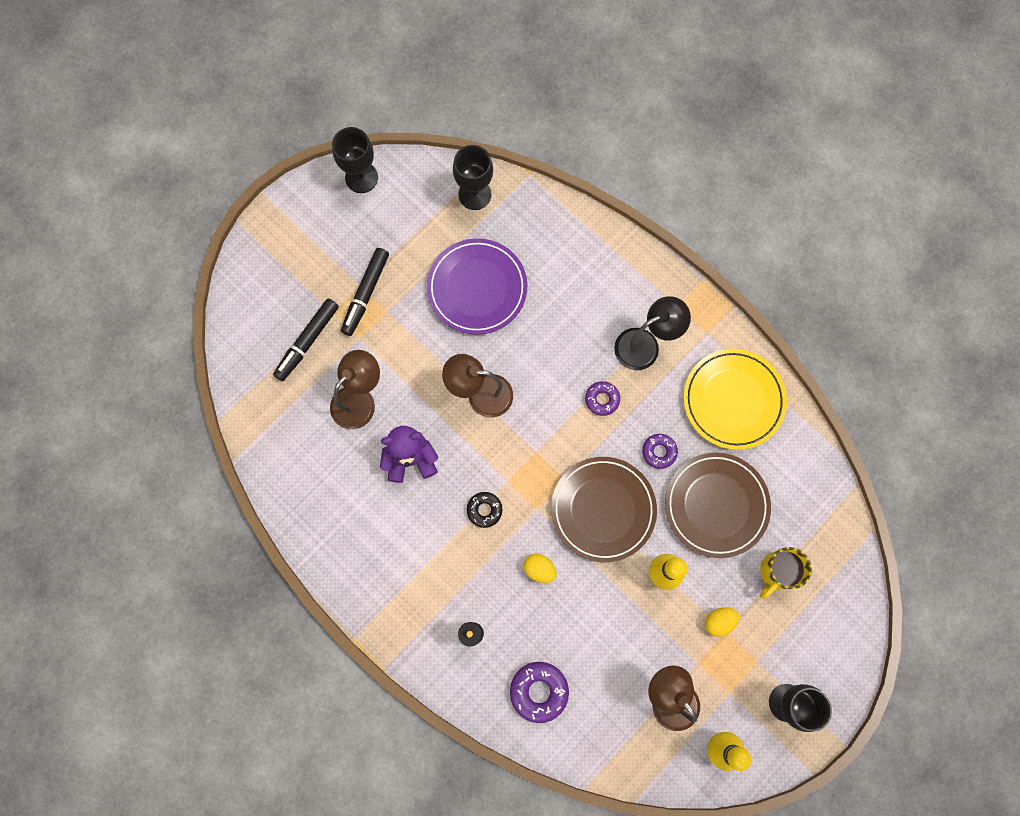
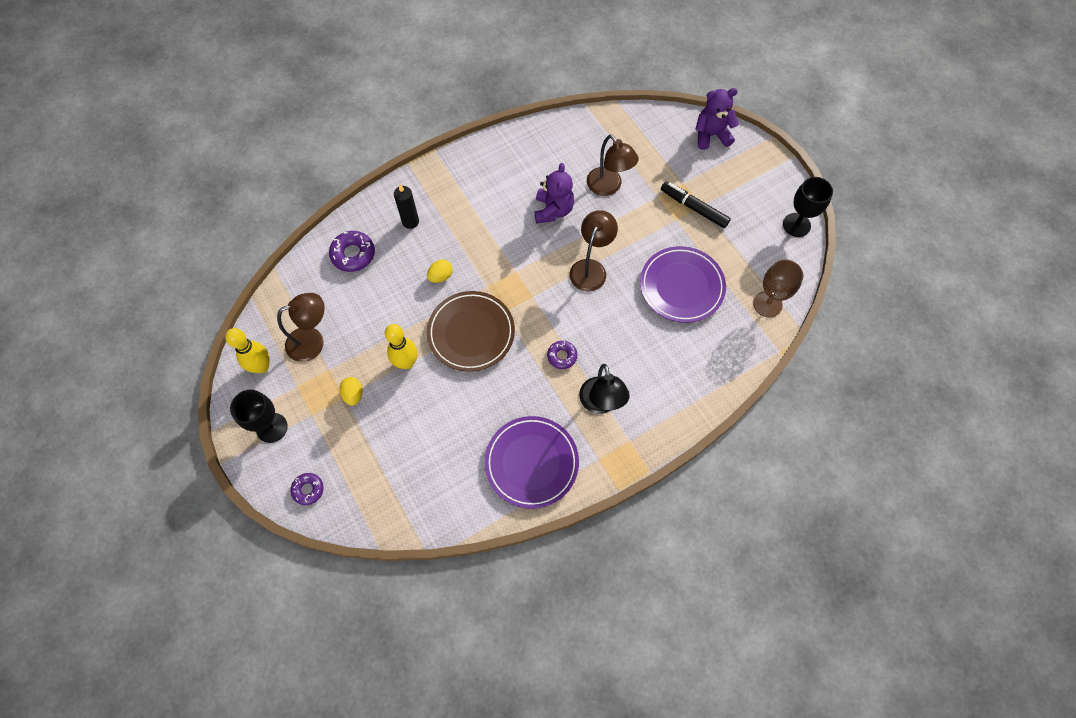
camera: 105 degrees right, 10 degrees down
(251, 292) = (711, 135): none -> purple teddy bear
(307, 342) = (663, 163): black marker -> none
(475, 194) = (767, 304): black goblet -> brown goblet
(484, 510) = (498, 250): black donut -> none
(659, 452) = (504, 388): purple donut -> purple donut (308, 490)
(716, 505) = (446, 420): brown plate -> none
(733, 400) = (531, 463): yellow plate -> purple plate
(777, 572) = (375, 453): yellow mug -> none

